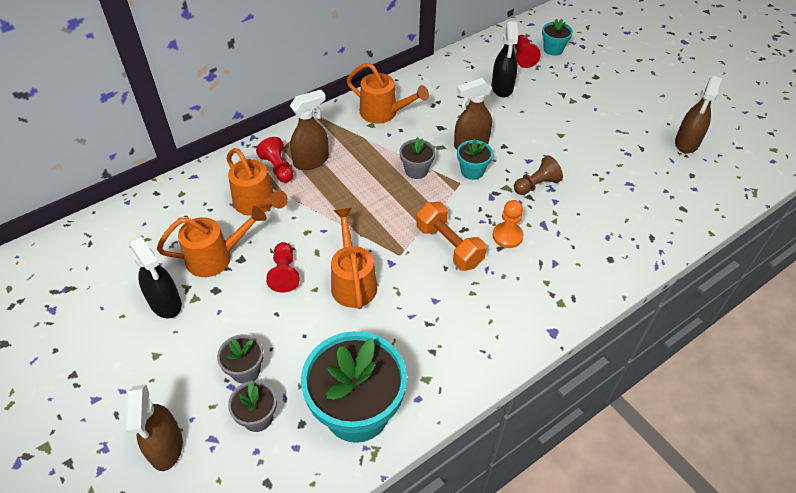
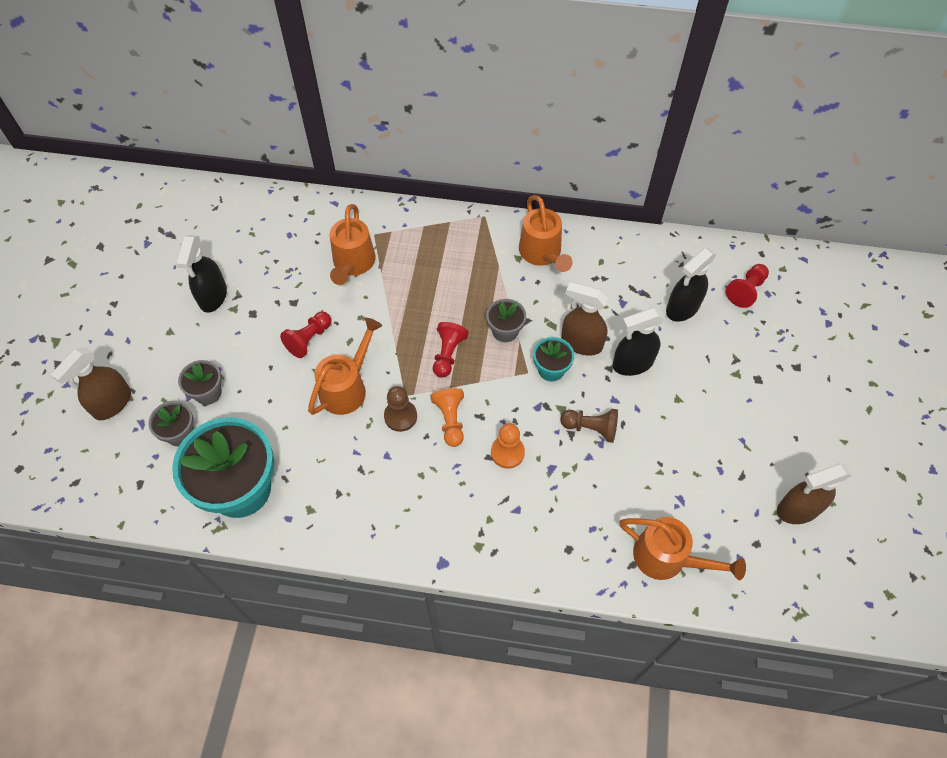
camera: 45 degrees right, 10 degrees up
(216, 257) = (280, 287): orange watering can -> orange watering can (668, 558)
(278, 168) = (401, 243): red pawn -> red pawn (448, 354)
(311, 161) = (433, 256): brown spray bottle -> none
(413, 269) = (400, 416): none -> brown pawn
(449, 246) = (450, 420): orange dumbbell -> orange pawn
(513, 134) = (632, 363): none -> black spray bottle
(553, 49) = (790, 304): turquoise flower pot -> none

